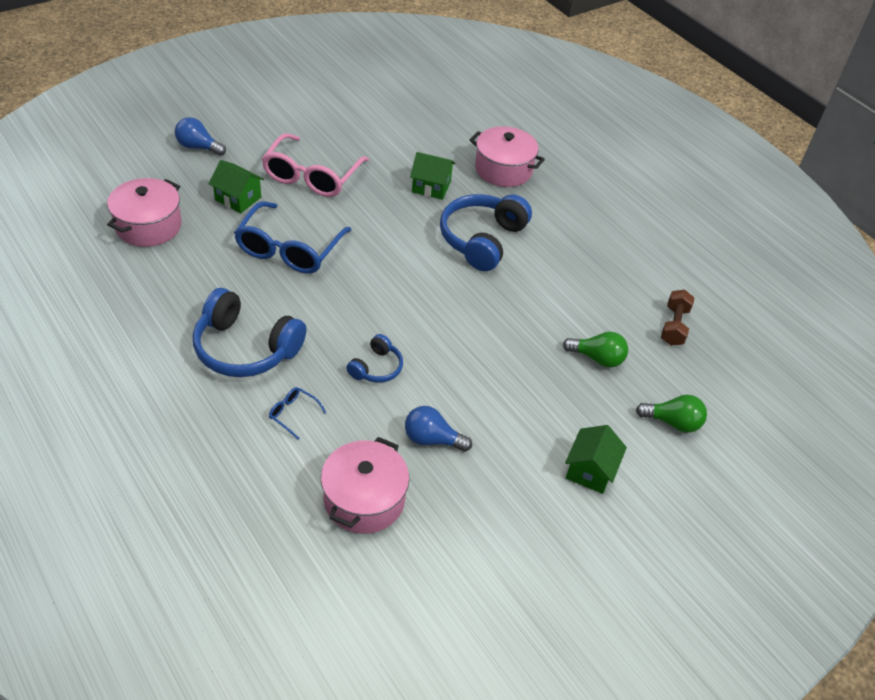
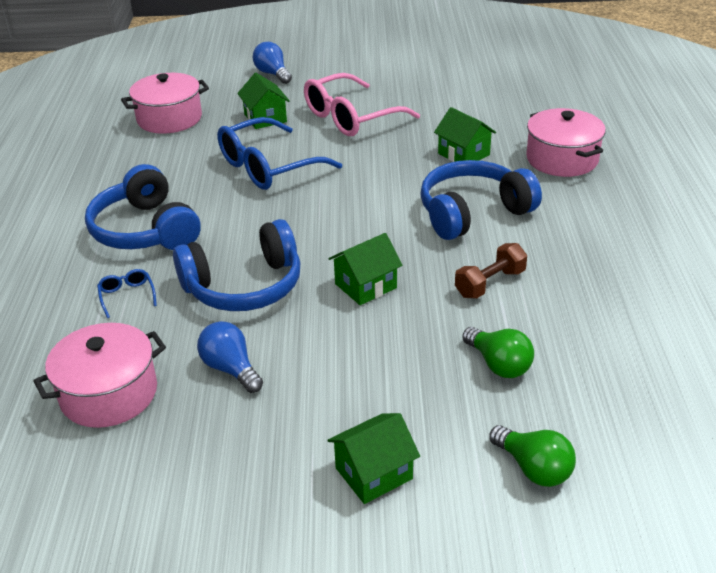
camera: 40 degrees right, 10 degrees down
(376, 368) = (244, 286): blue headphones -> blue headphones, size x1.94
(462, 332) = (365, 286): none -> green house
(674, 326) = (637, 367): brown dumbbell -> brown dumbbell (490, 283)

